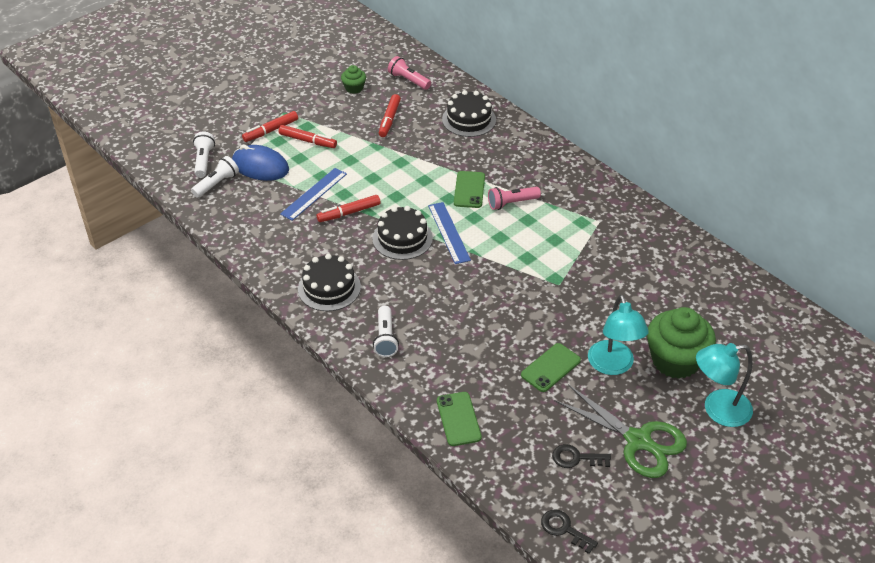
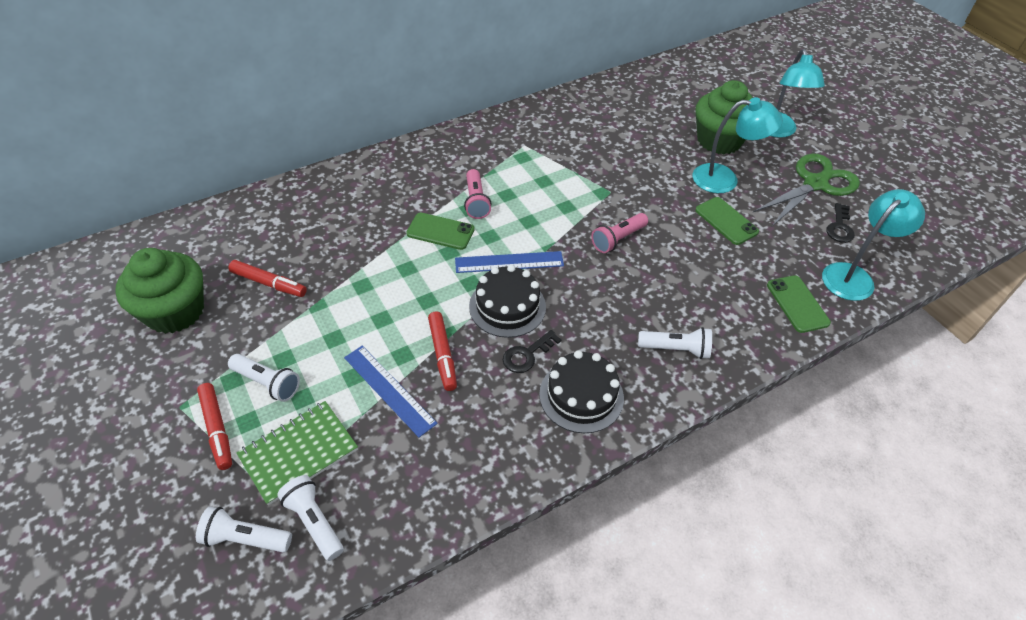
camera: 80 degrees left, 5 degrees up
(260, 166) = (298, 453): blue mouse -> green notebook
(308, 141) = (267, 383): red marker -> white flashlight
(354, 88) = (175, 311): green cupcake -> green cupcake, size x2.09
(408, 80) = (195, 251): pink flashlight -> pink flashlight (618, 239)
(458, 419) = (797, 304): green phone -> green phone turned 75 degrees clockwise
(469, 119) = (310, 209): black cake -> none
(508, 465) = (854, 276): none -> turquoise lamp
(564, 529) = (924, 252): black key -> black key (527, 355)

